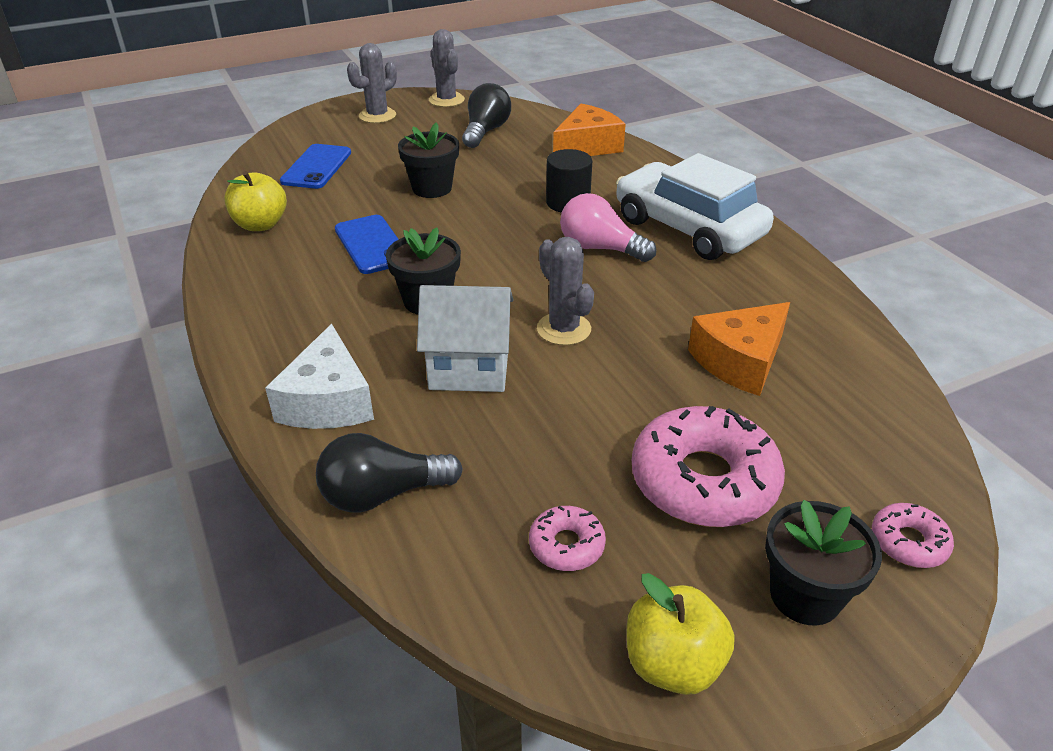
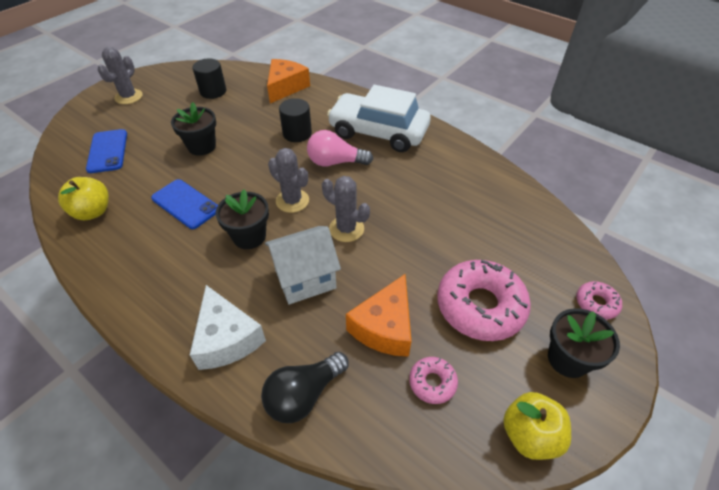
camera: 25 degrees left, 10 degrees up
(446, 100) = (171, 72): grey cactus -> grey cactus (292, 201)
(485, 131) = (213, 91): black light bulb -> black cylinder
(740, 361) = (456, 217): orange cheese -> orange cheese (384, 327)

